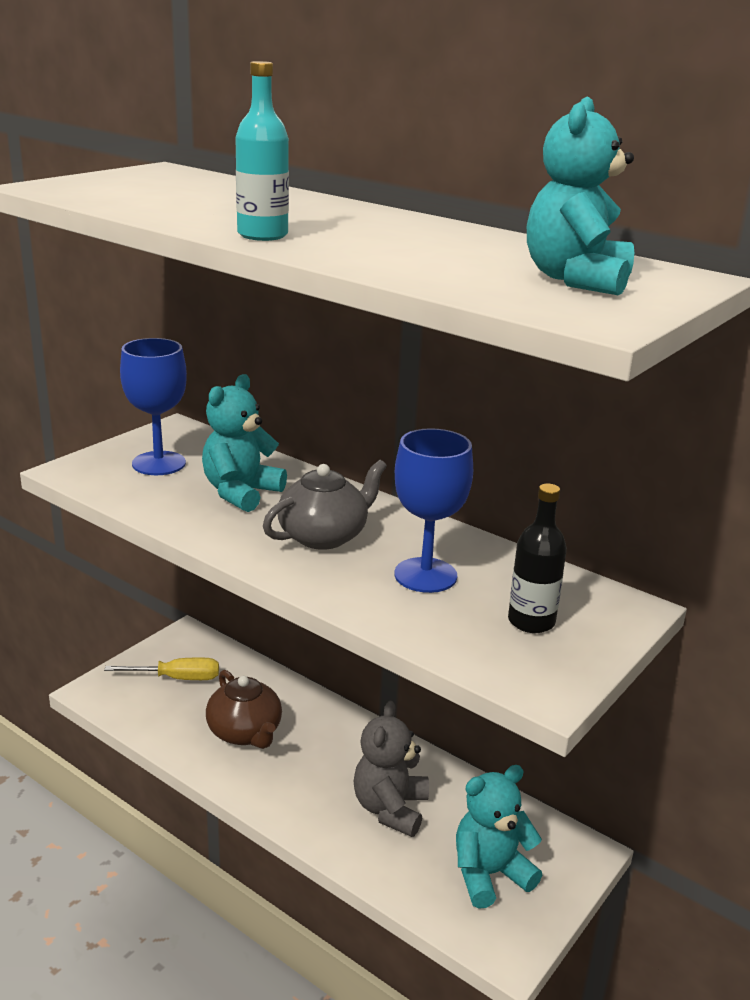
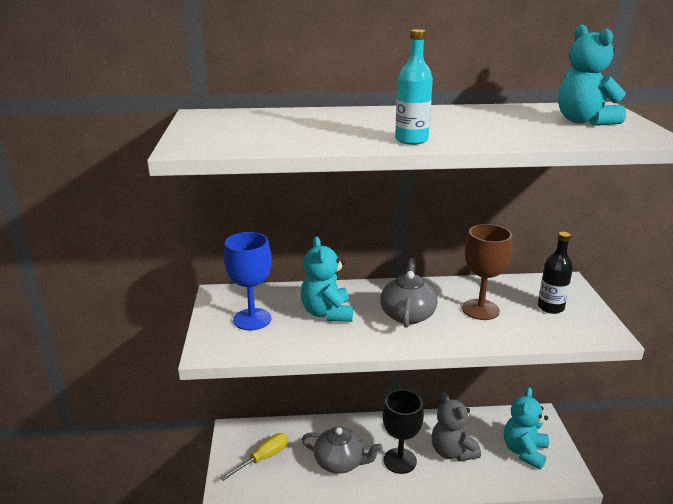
camera: 40 degrees left, 0 degrees up
(245, 732) = (340, 462): brown teapot -> grey teapot
(312, 775) = (400, 461): none -> black goblet
(425, 575) = (480, 309): blue goblet -> brown goblet

